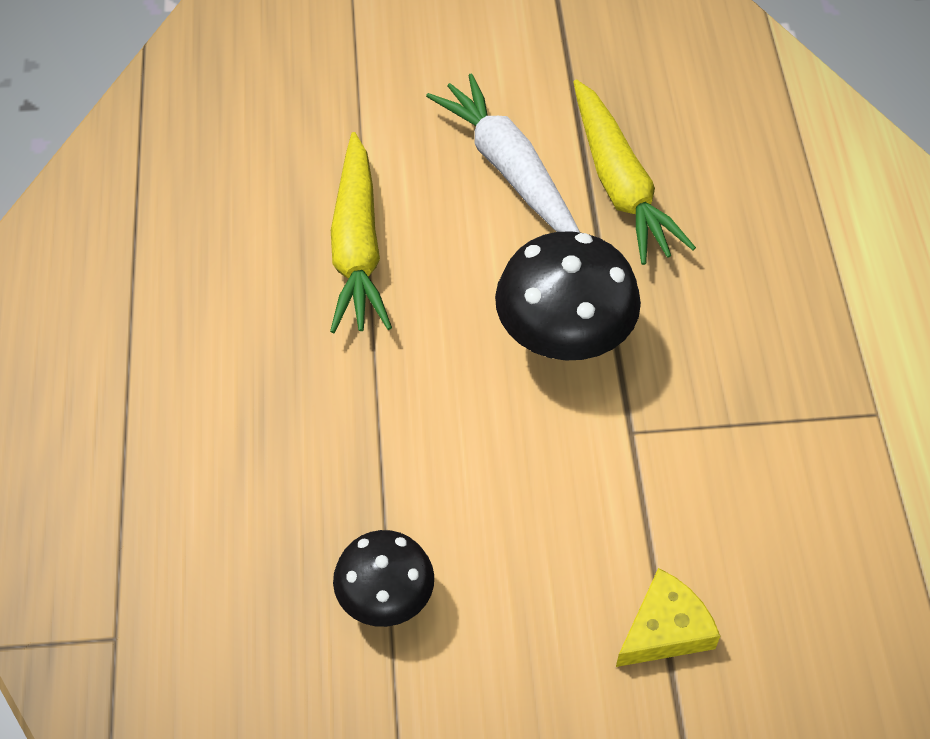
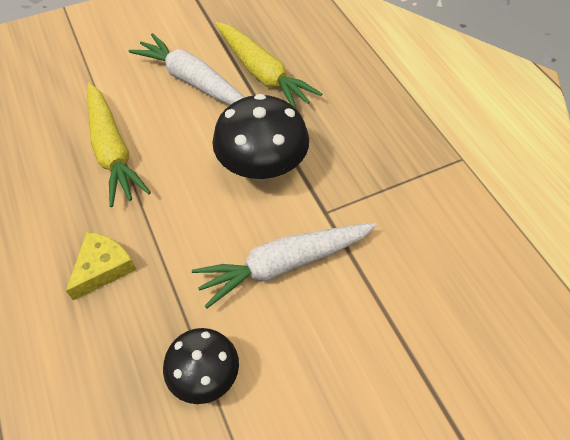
camera: 20 degrees left, 0 degrees up
(543, 488) = (284, 265): none -> white carrot
(665, 629) = (398, 332): yellow cheese -> yellow cheese (102, 268)

